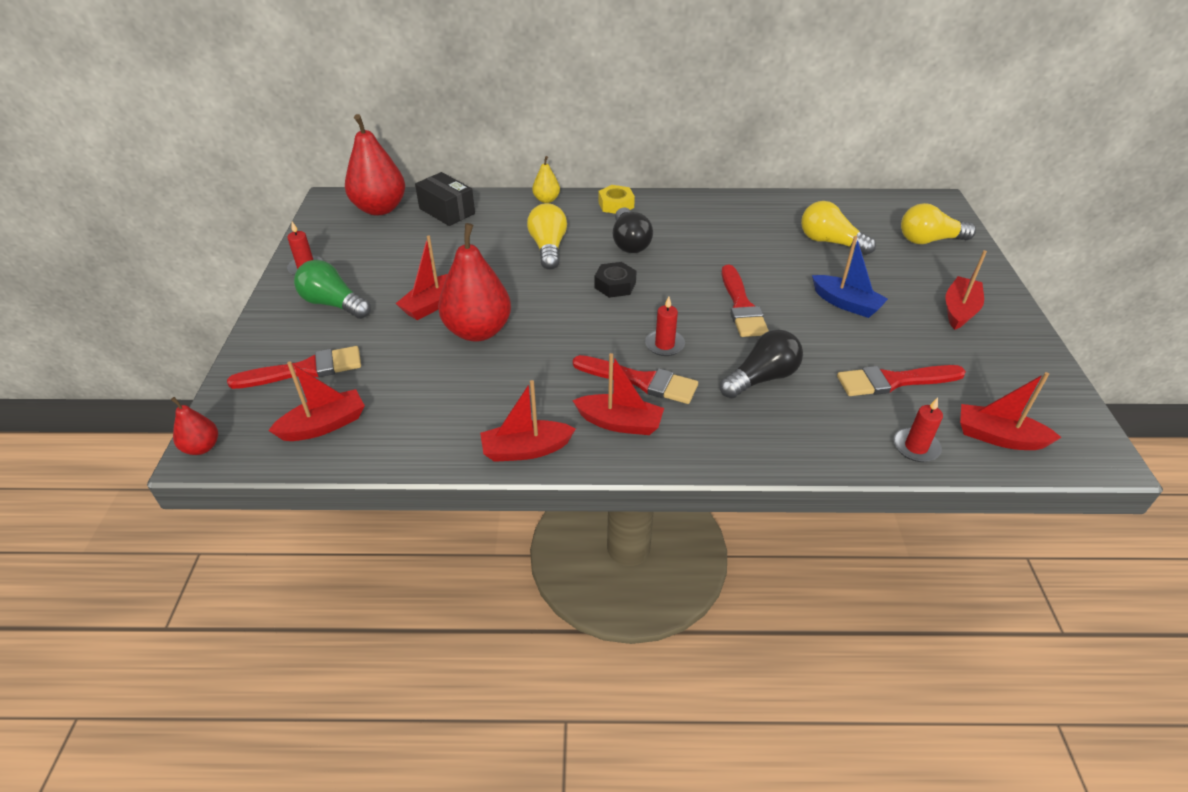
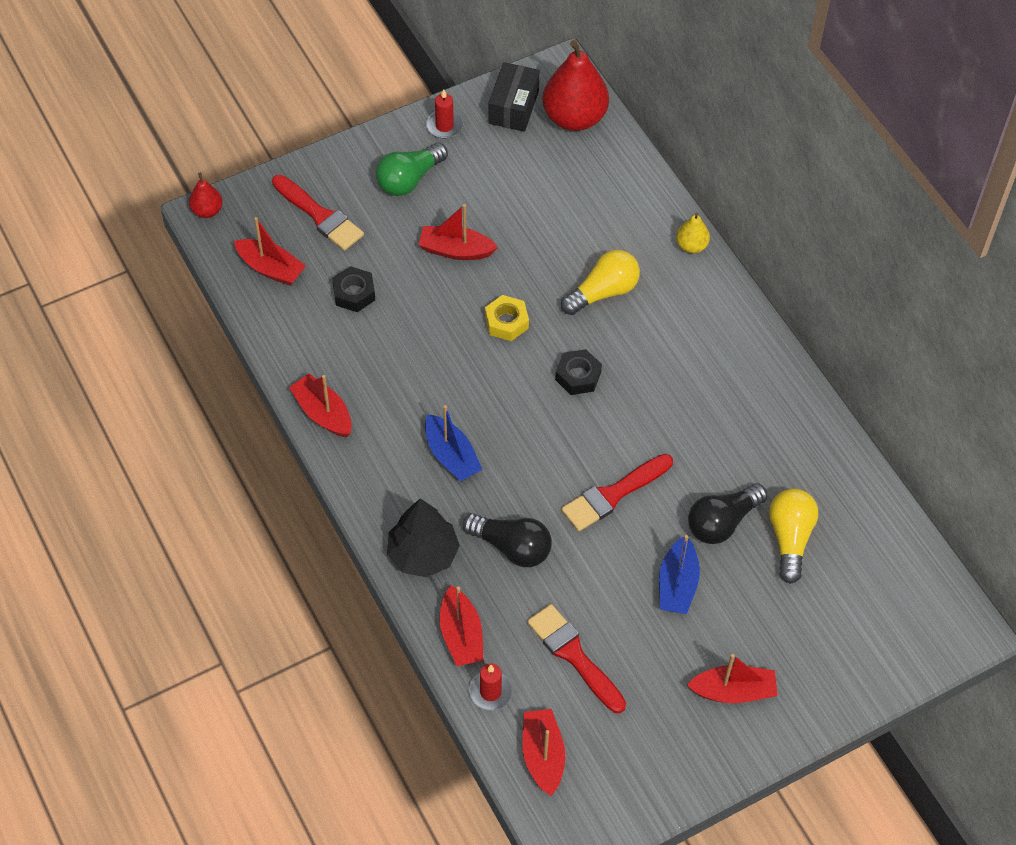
camera: 60 degrees right, 15 degrees up
(333, 304) = (409, 179): green light bulb -> green light bulb turned 135 degrees counterclockwise
(412, 379) = (354, 293): none -> black nut
(447, 211) = (609, 174): black box -> black box (513, 107)
(478, 331) = (441, 304): red pear -> none
(616, 205) = (726, 312): yellow nut -> yellow nut (506, 322)
(620, 423) = (390, 463): red boat -> red boat (461, 635)
(629, 242) = (660, 356): black light bulb -> black light bulb (722, 522)
(641, 381) = (451, 456): red brush -> blue boat
(664, 345) = (512, 454): red candle -> none
(737, 438) = (423, 554): none -> black tree
(929, 240) = (863, 636): yellow light bulb -> none

